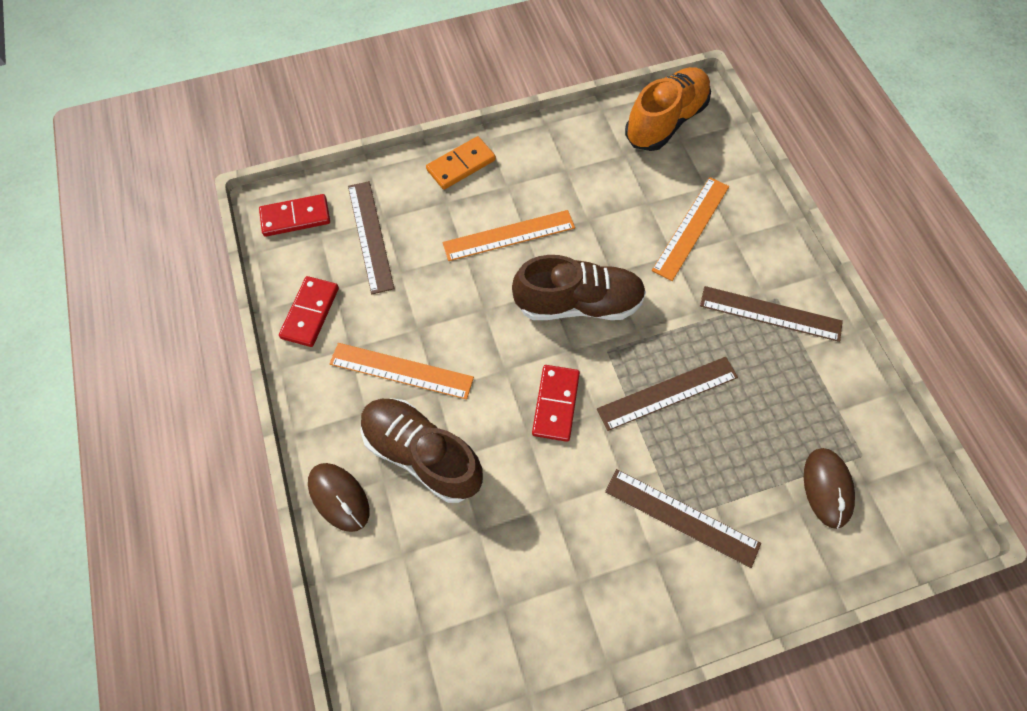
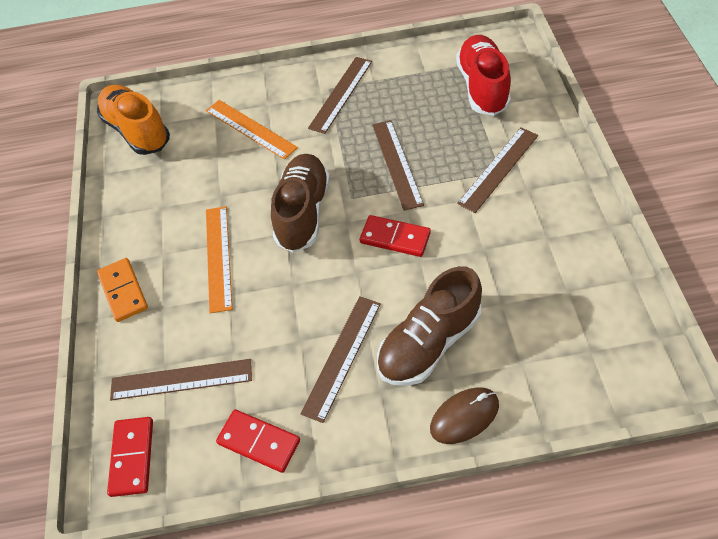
camera: 75 degrees left, 10 degrees down
(401, 370) = (342, 356): orange ruler -> brown ruler
(827, 488) = (482, 87): brown mouse -> red shoe

